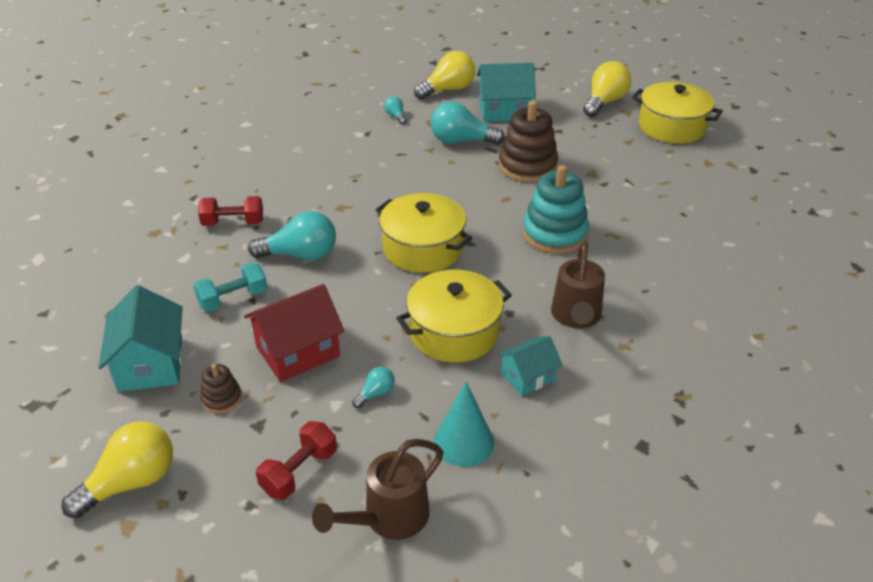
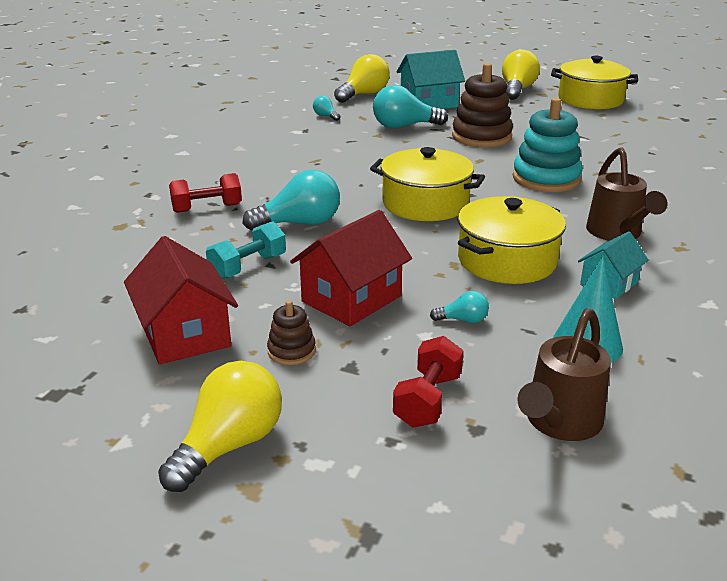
camera: 15 degrees left, 10 degrees down
(150, 364) = (185, 334): turquoise house -> red house
(376, 393) = (463, 320): turquoise light bulb -> turquoise light bulb turned 60 degrees clockwise

